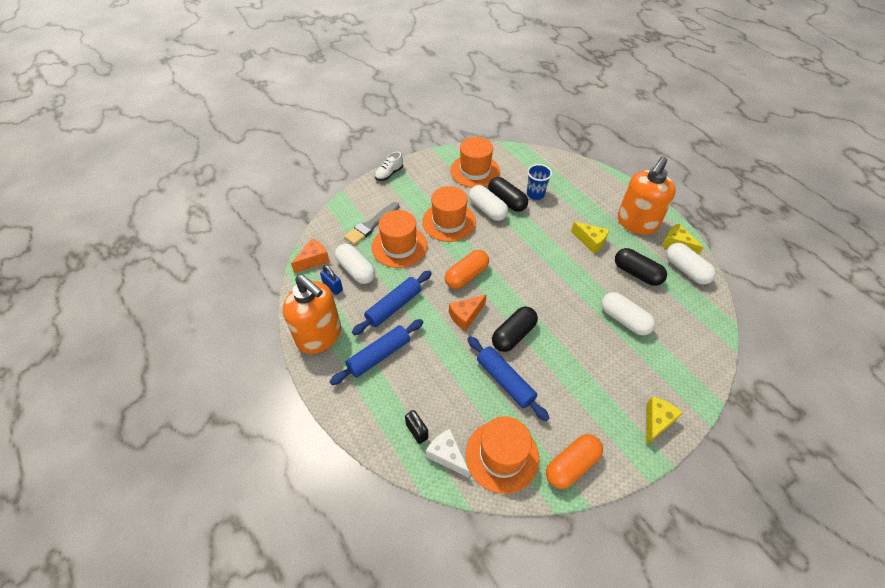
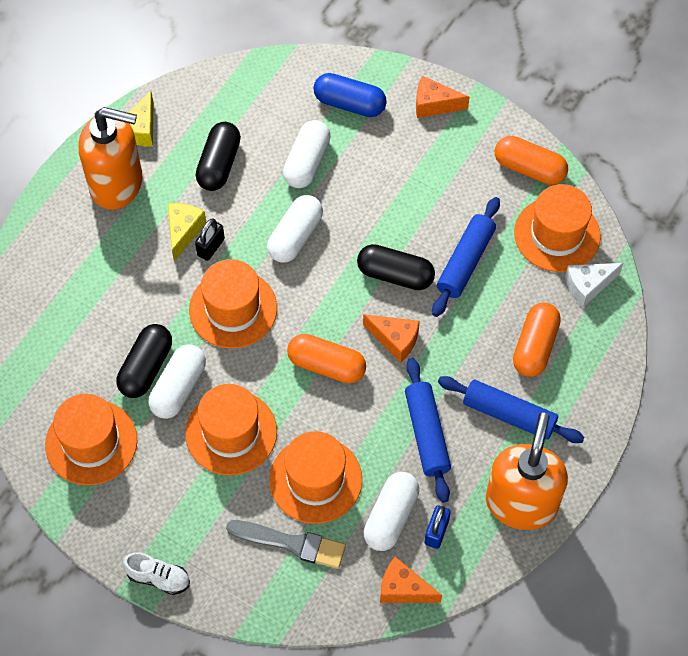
camera: 115 degrees left, 10 degrees up
(394, 306) = (427, 434): blue rolling pin -> blue rolling pin turned 60 degrees clockwise
(417, 431) = (579, 327): black padlock -> black padlock (211, 247)
(418, 394) = (534, 346): none -> orange capsule
(447, 455) = (588, 286): white cheese -> white cheese turned 45 degrees clockwise
(526, 247) = (233, 309): none -> orange hat
(535, 194) = (111, 333): blue cup -> none
(656, 422) = (434, 105): yellow cheese -> orange cheese
(671, 364) = (350, 103): none -> blue capsule
(686, 270) = (185, 111): white capsule -> white capsule (295, 236)

